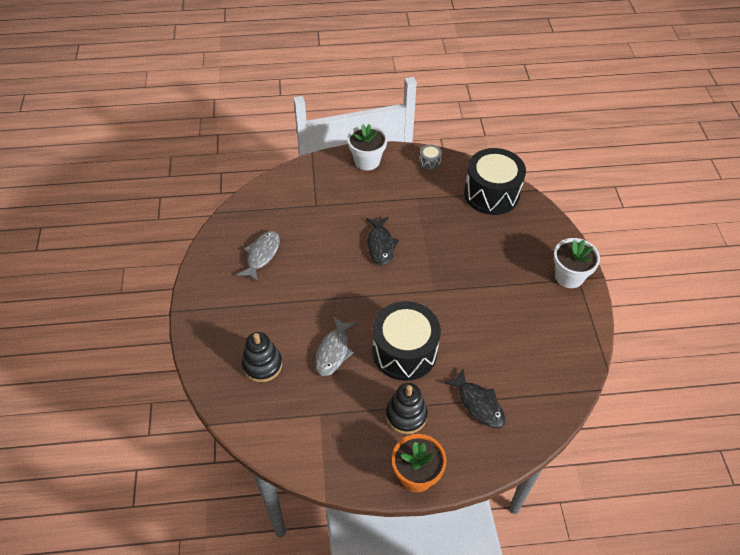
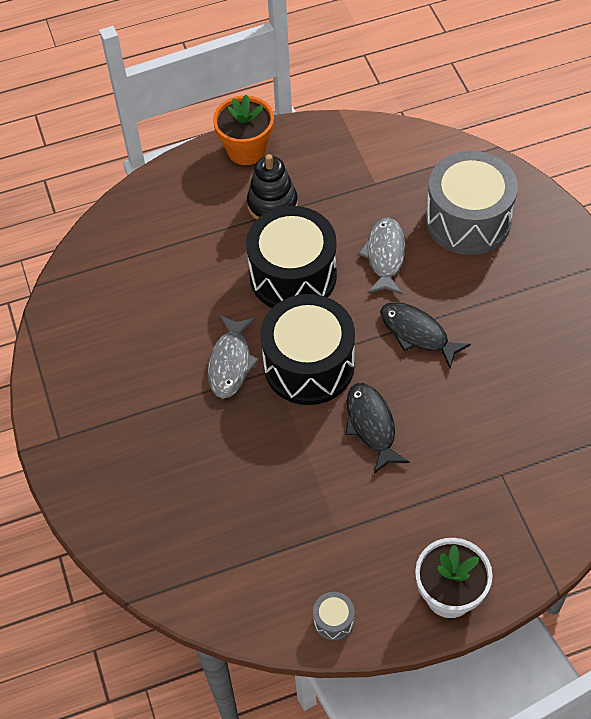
camera: 170 degrees right, 5 degrees up
(262, 255) = (544, 366): grey fish -> grey fish (231, 363)
(262, 365) = (468, 220): black stacking toy -> grey drum
(478, 404) = (187, 235): black fish -> black fish (417, 333)
(491, 194) = (209, 572): black drum -> black drum (309, 365)
(569, 276) = (73, 439): white flower pot -> none

